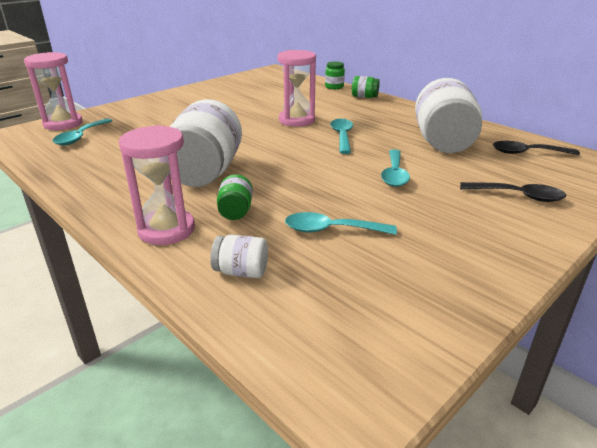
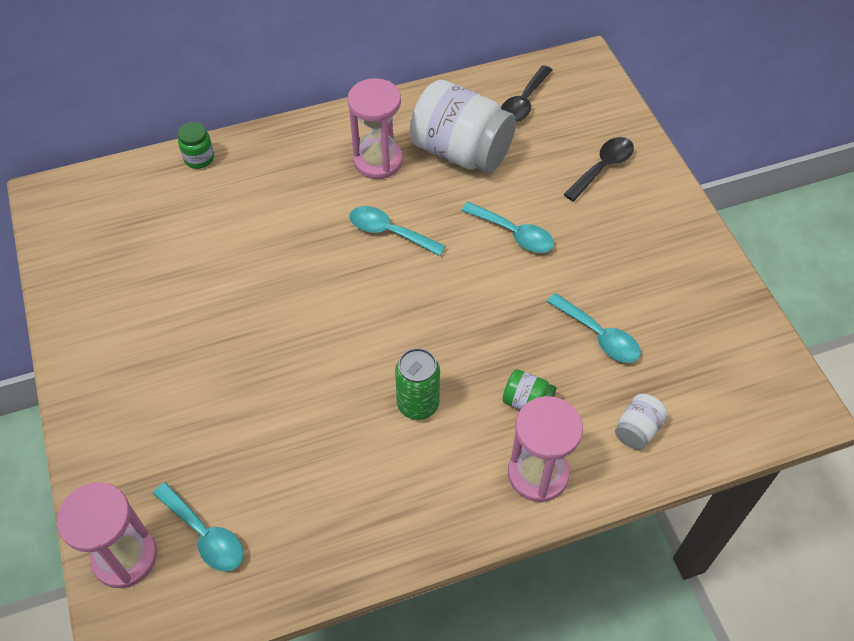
camera: 65 degrees left, 25 degrees up
(206, 172) = (418, 404): white jar -> green can
(296, 120) = (306, 255): pink hourglass -> pink hourglass (378, 161)
(331, 230) = (598, 335): turquoise spoon -> turquoise spoon turned 75 degrees counterclockwise
(364, 97) = (266, 146): green jar -> none

